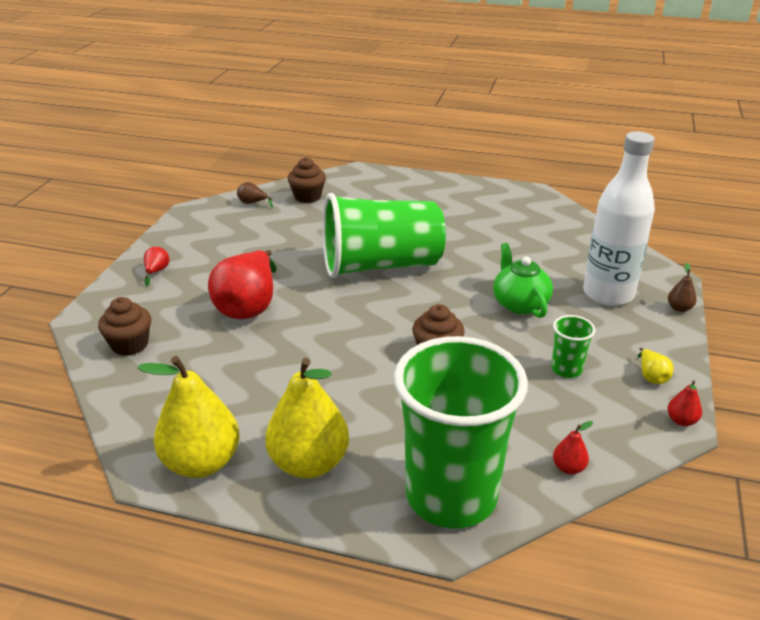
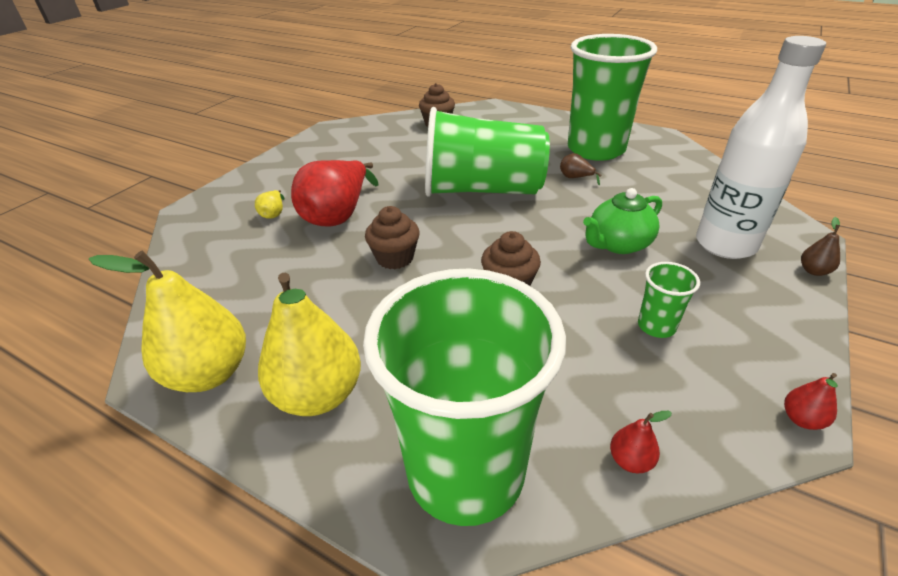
camera: 15 degrees right, 5 degrees up
(130, 345) = (213, 238): brown cupcake -> brown cupcake (395, 258)
(156, 272) = (273, 175): red pear -> none
(252, 203) = (386, 125): brown pear -> brown pear (575, 178)
(476, 212) = (596, 149): none -> green cup
(520, 304) = (618, 244): green teapot -> green teapot turned 120 degrees counterclockwise
(651, 376) = (766, 351): yellow pear -> yellow pear (273, 214)

